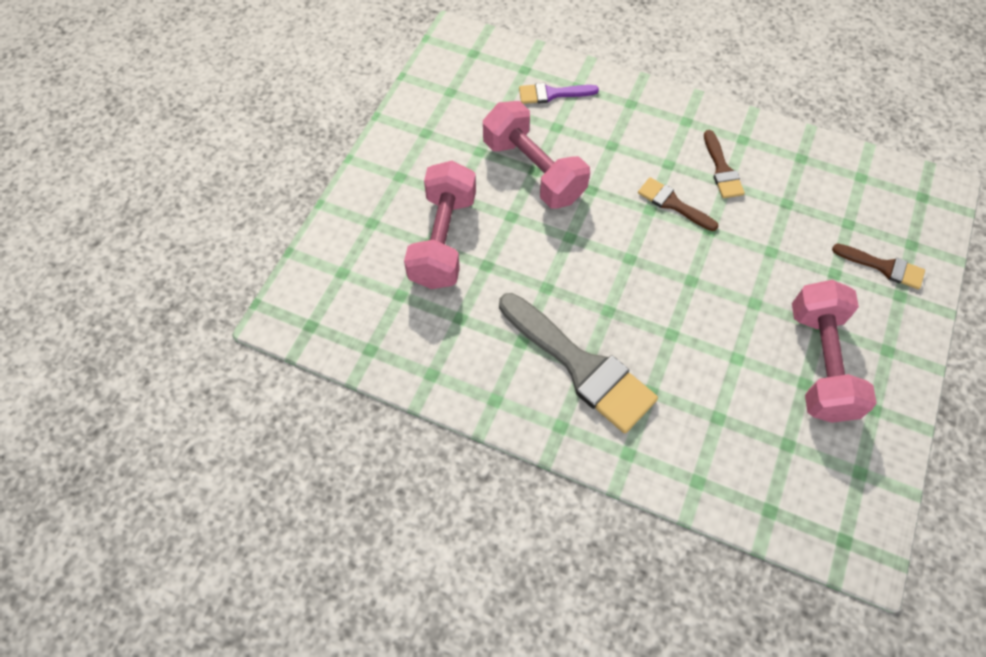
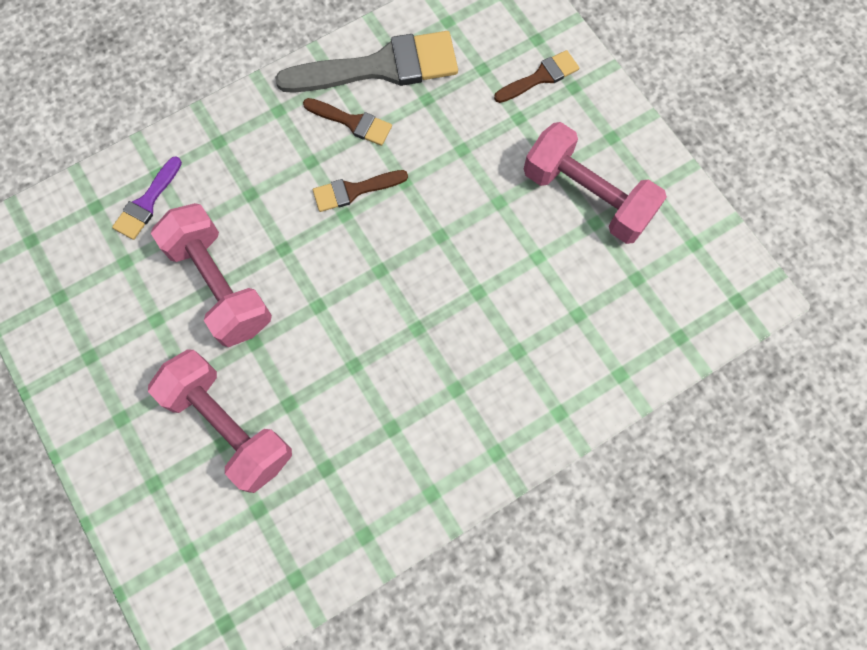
camera: 55 degrees left, 10 degrees up
(533, 170) = (220, 285): pink dumbbell -> pink dumbbell turned 60 degrees clockwise
(580, 366) = (453, 393): grey brush -> grey brush (380, 67)

